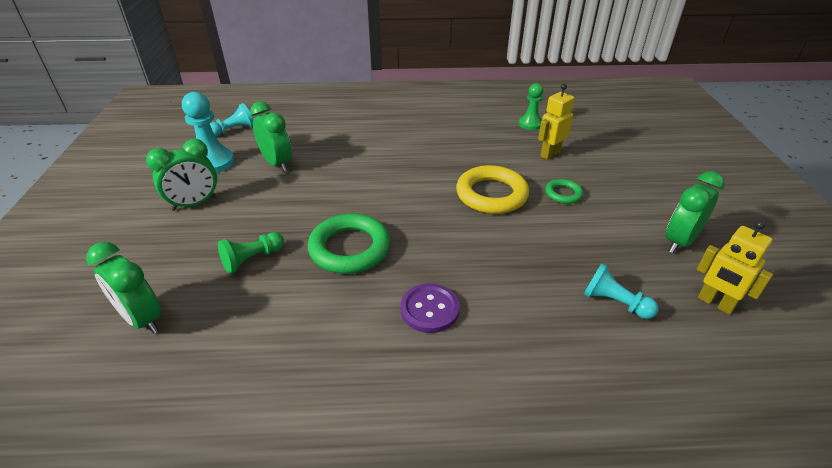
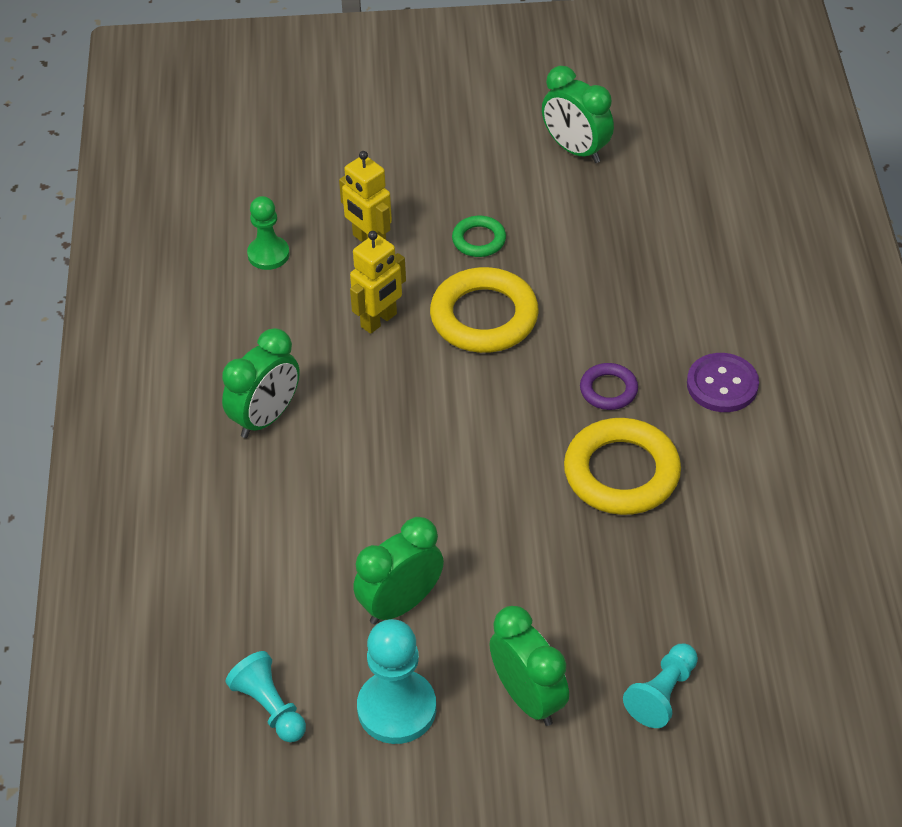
camera: 90 degrees left, 10 degrees up
(142, 319) = (784, 678): green clock -> green clock (266, 418)
(252, 259) = (656, 583): green pawn -> none
(350, 248) = (621, 473): green ring -> yellow ring
(426, 246) = (608, 390): none -> purple ring
(614, 302) = (688, 225): turquoise pawn -> turquoise pawn (662, 694)
(715, 303) = (677, 148): yellow robot -> yellow robot (379, 321)

